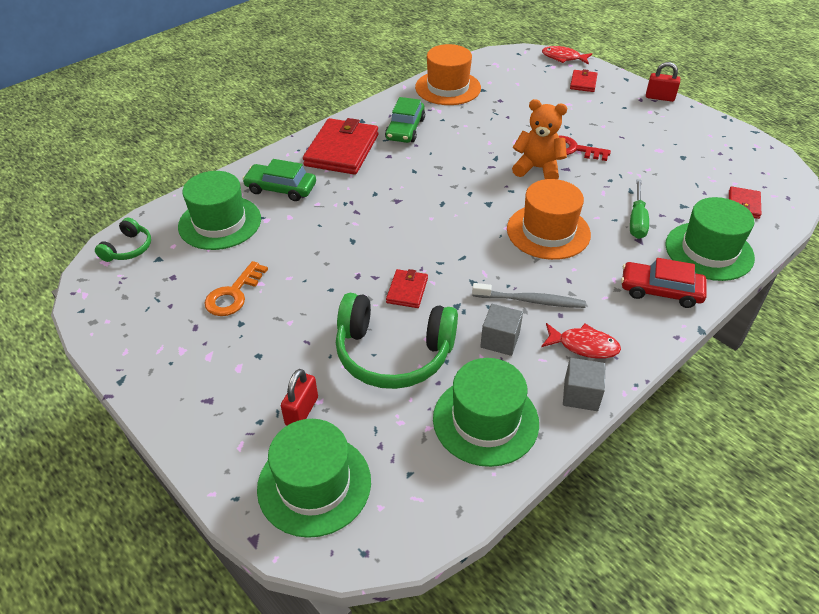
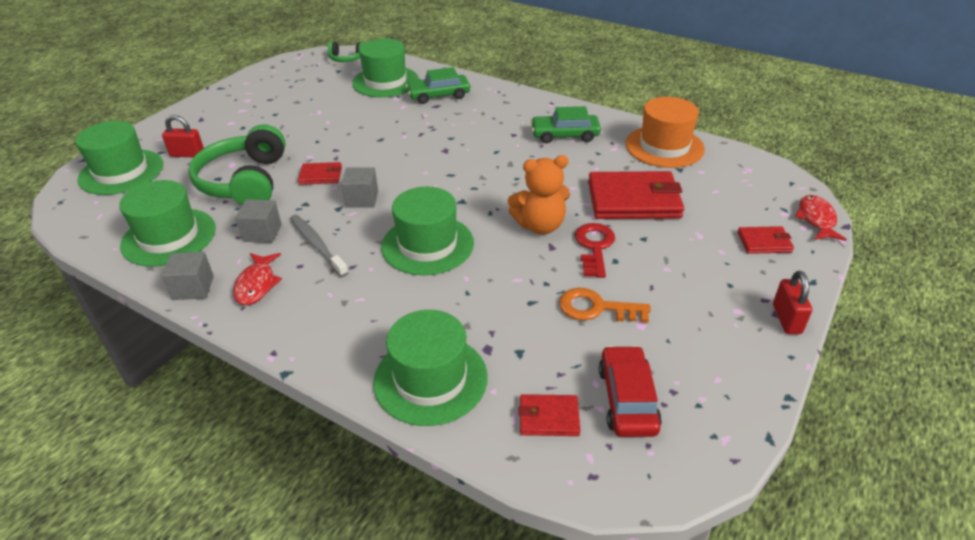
camera: 75 degrees right, 5 degrees down
(233, 294) = (305, 104): orange key -> orange key (596, 308)
(281, 188) = (438, 95): green car -> green car turned 105 degrees counterclockwise
(342, 150) = (509, 110): red wallet -> red wallet (633, 200)
(463, 264) = (362, 199): none -> grey cube
(531, 301) = (317, 245): grey toothbrush -> grey toothbrush turned 150 degrees clockwise
(537, 168) = (540, 225): orange teddy bear -> orange teddy bear turned 75 degrees clockwise
(548, 231) = (427, 245): orange hat -> green hat
(637, 220) = (471, 311): green screwdriver -> none
(660, 291) = (346, 336): red car -> red car (627, 399)

